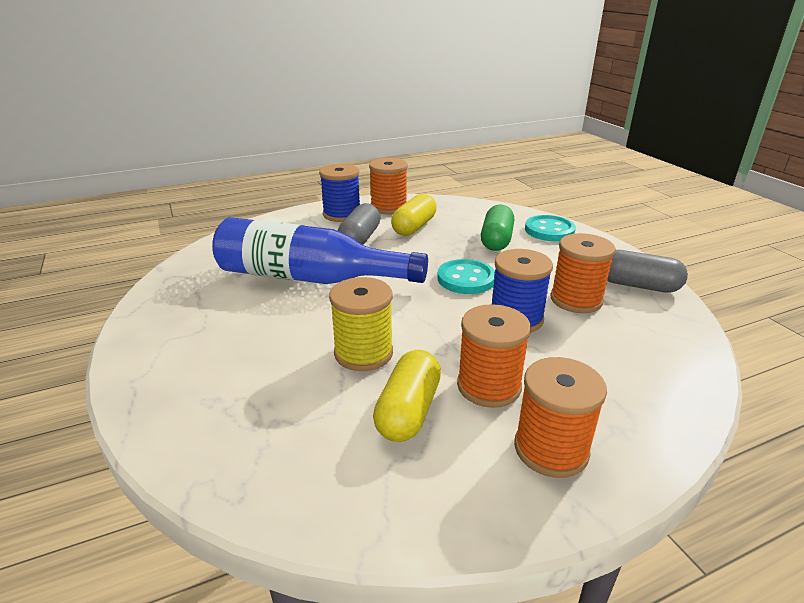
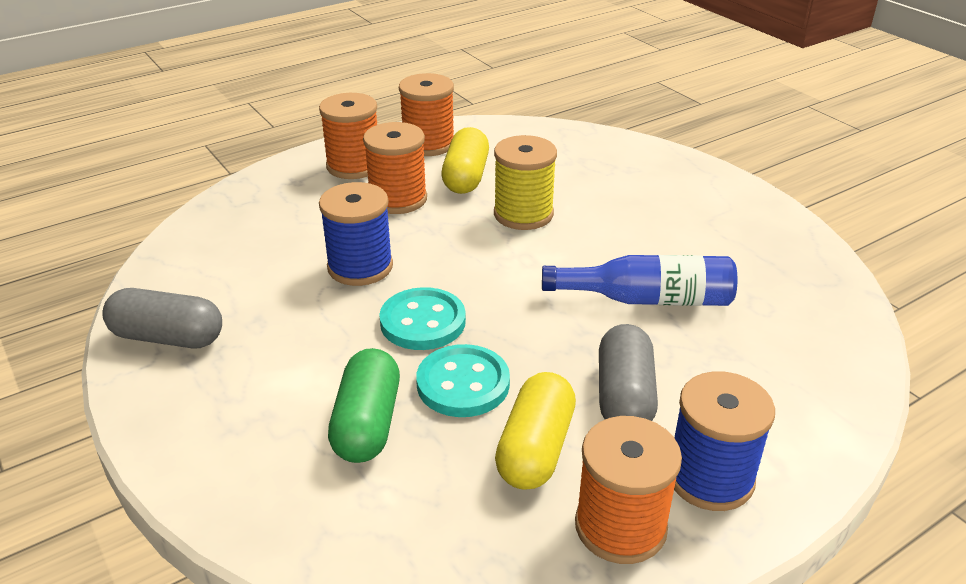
camera: 170 degrees right, 5 degrees up
(309, 278) = (647, 299): blue bottle -> blue bottle, size x0.63
(549, 230) = (250, 473): turquoise button -> turquoise button (463, 384)
(576, 300) = (273, 302): orange spool -> orange spool (428, 144)

